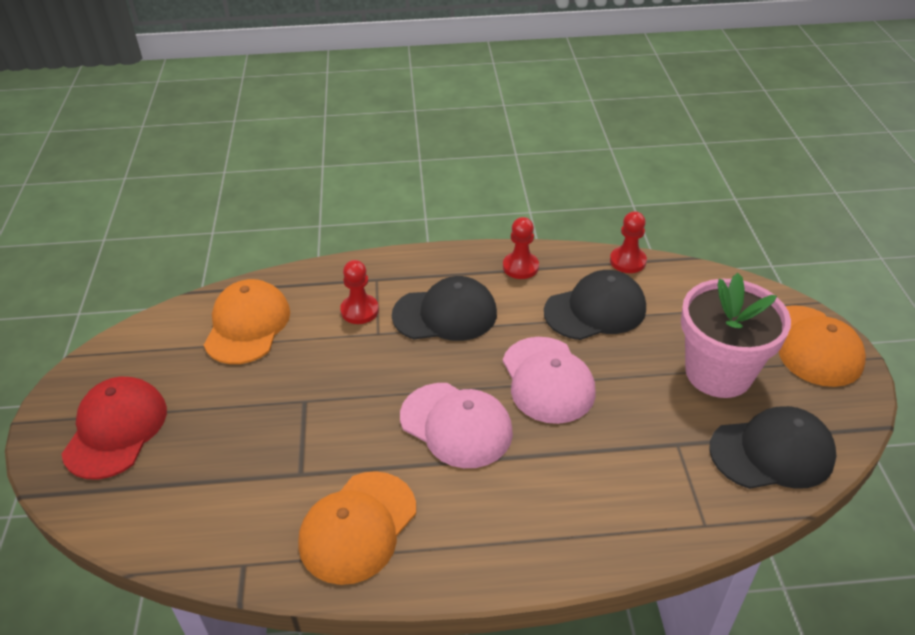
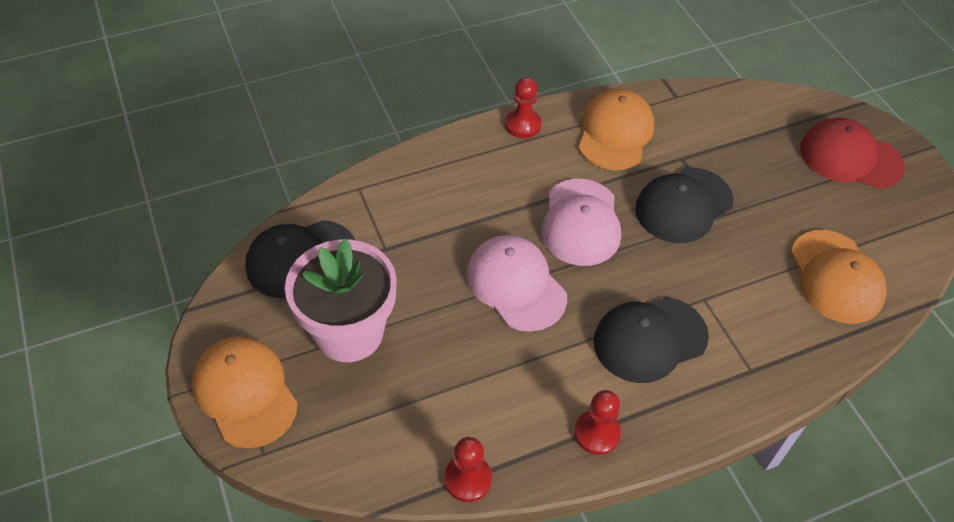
camera: 160 degrees right, 10 degrees up
(116, 430) = (850, 157): red cap -> red cap turned 120 degrees clockwise
(359, 310) = (740, 322): red pawn -> red pawn (523, 125)
(456, 425) = (581, 222): pink cap -> pink cap turned 105 degrees counterclockwise
(595, 310) = (490, 386): black cap -> black cap (683, 205)

